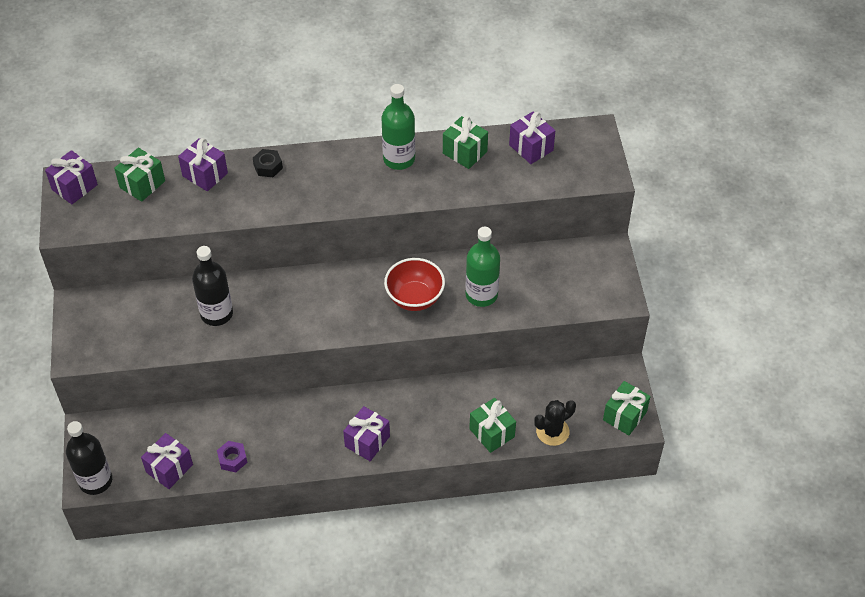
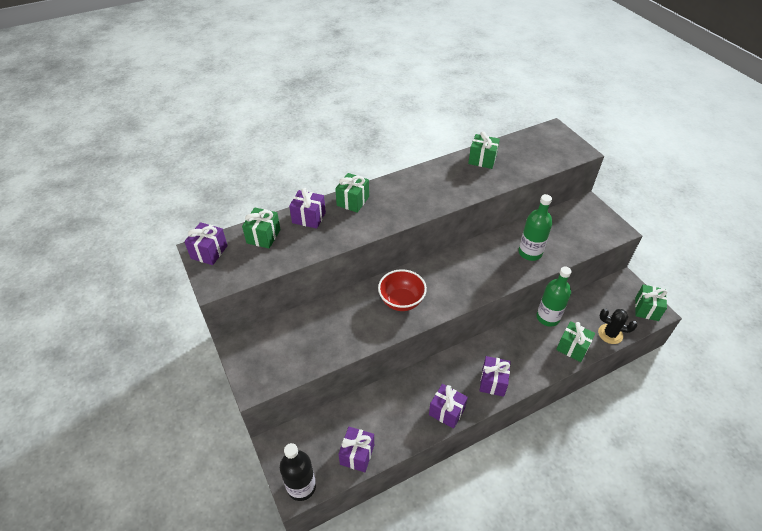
camera: 20 degrees left, 5 degrees down
(216, 314) = (352, 319): black bottle -> none
(232, 459) = (402, 429): purple nut -> none
(268, 167) = (353, 201): black nut -> green gift
(399, 159) = (441, 174): green bottle -> green bottle (548, 317)
(414, 298) = (487, 267): red bowl -> red bowl (401, 301)
(531, 147) = (522, 147): purple gift -> purple gift (446, 411)
(552, 431) = (610, 334): black cactus -> black cactus turned 75 degrees clockwise

